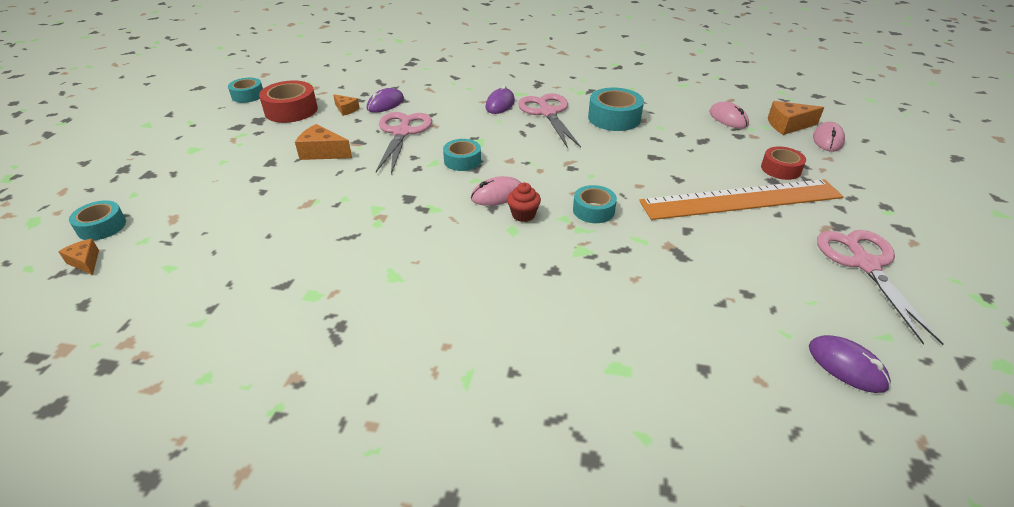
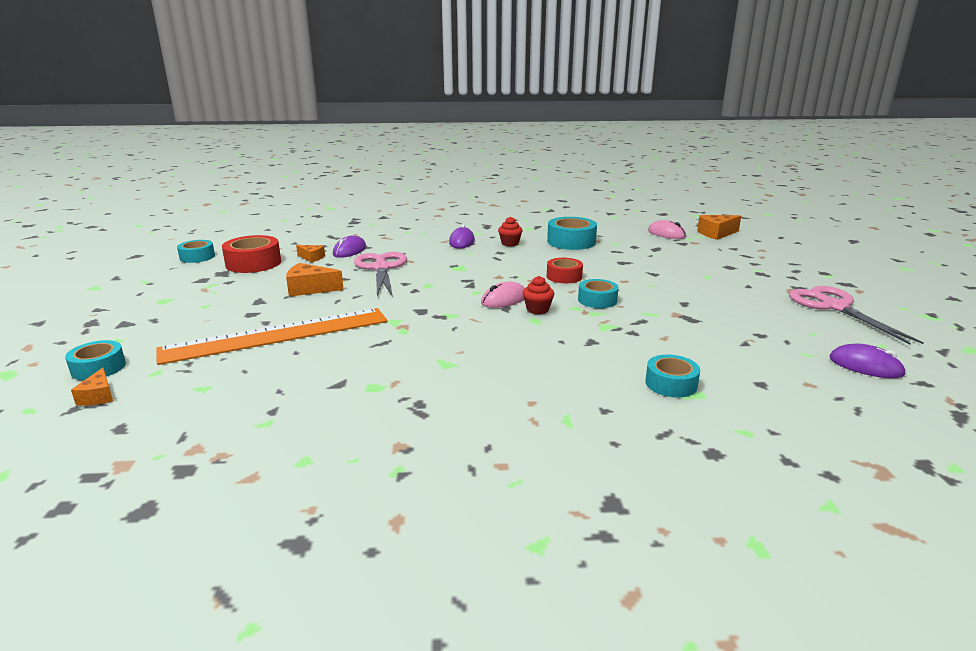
camera: 15 degrees left, 15 degrees down
(85, 262) = (98, 396): orange cheese -> orange cheese turned 135 degrees counterclockwise
(462, 161) = (454, 281): turquoise tape -> turquoise tape (671, 384)
(547, 113) = (510, 243): pink scissors -> red cupcake
(741, 199) = (713, 280): orange ruler -> orange ruler (277, 335)
(780, 169) = (730, 259): red tape -> red tape (564, 276)
(827, 140) = (753, 239): pink mouse -> none

